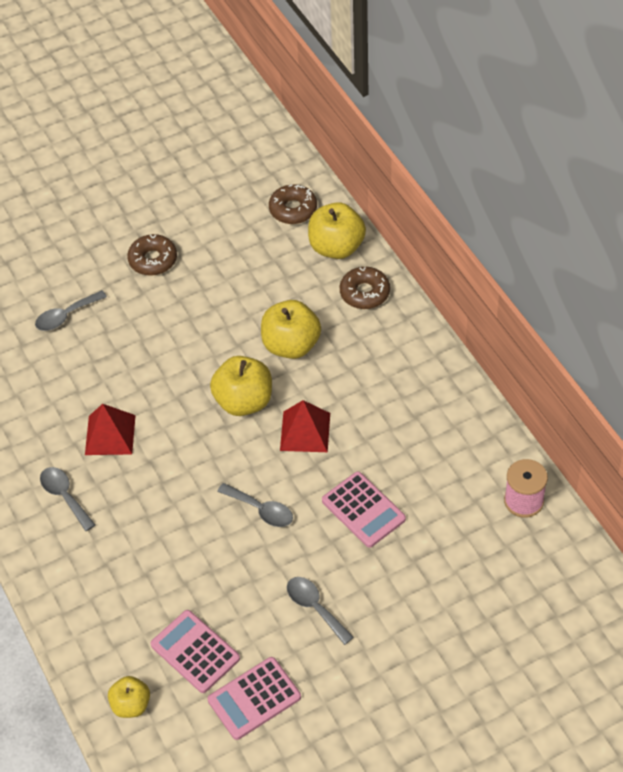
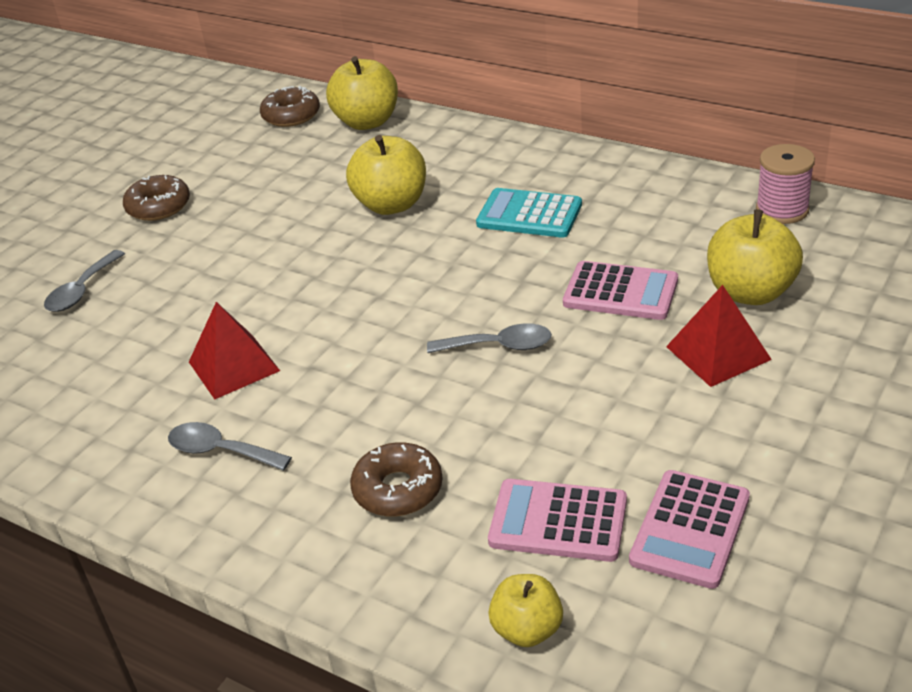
camera: 30 degrees left, 15 degrees down
(244, 401) = (381, 268): yellow apple -> yellow apple (750, 292)
(305, 431) = (480, 261): red pyramid -> red pyramid (718, 353)
(315, 607) = (663, 400): grey spoon -> none
(364, 293) = (433, 139): brown donut -> brown donut (398, 489)
(366, 407) = (529, 215): none -> turquoise calculator

